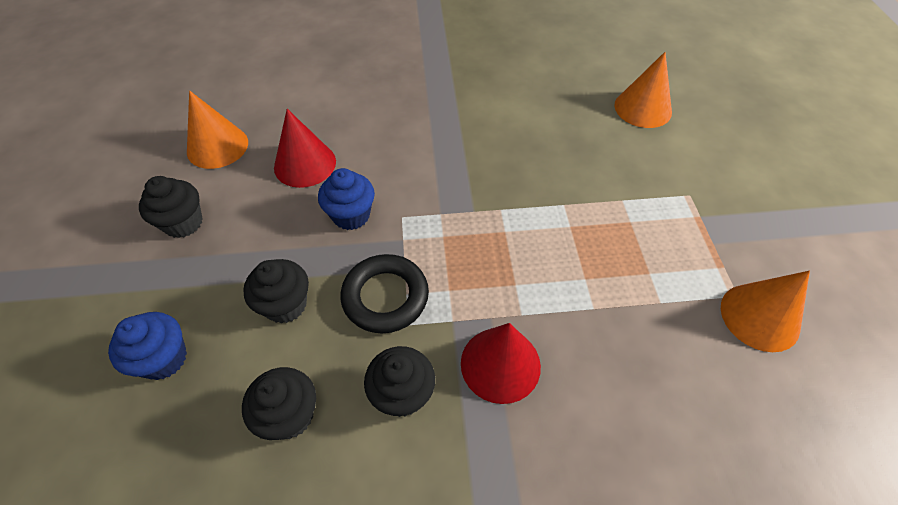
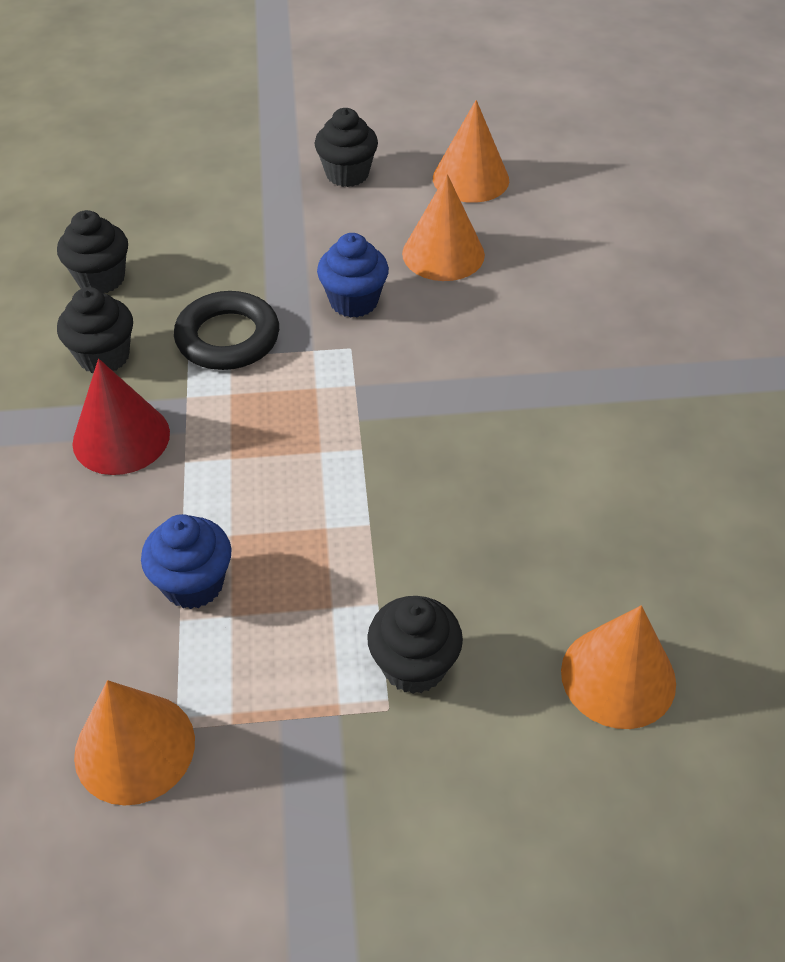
camera: 90 degrees right, 5 degrees down
(164, 359) = (178, 192): blue cupcake -> blue cupcake (193, 584)
(286, 305) = (228, 262): black cupcake -> black cupcake (414, 666)
(305, 164) = (443, 254): red cone -> orange cone

